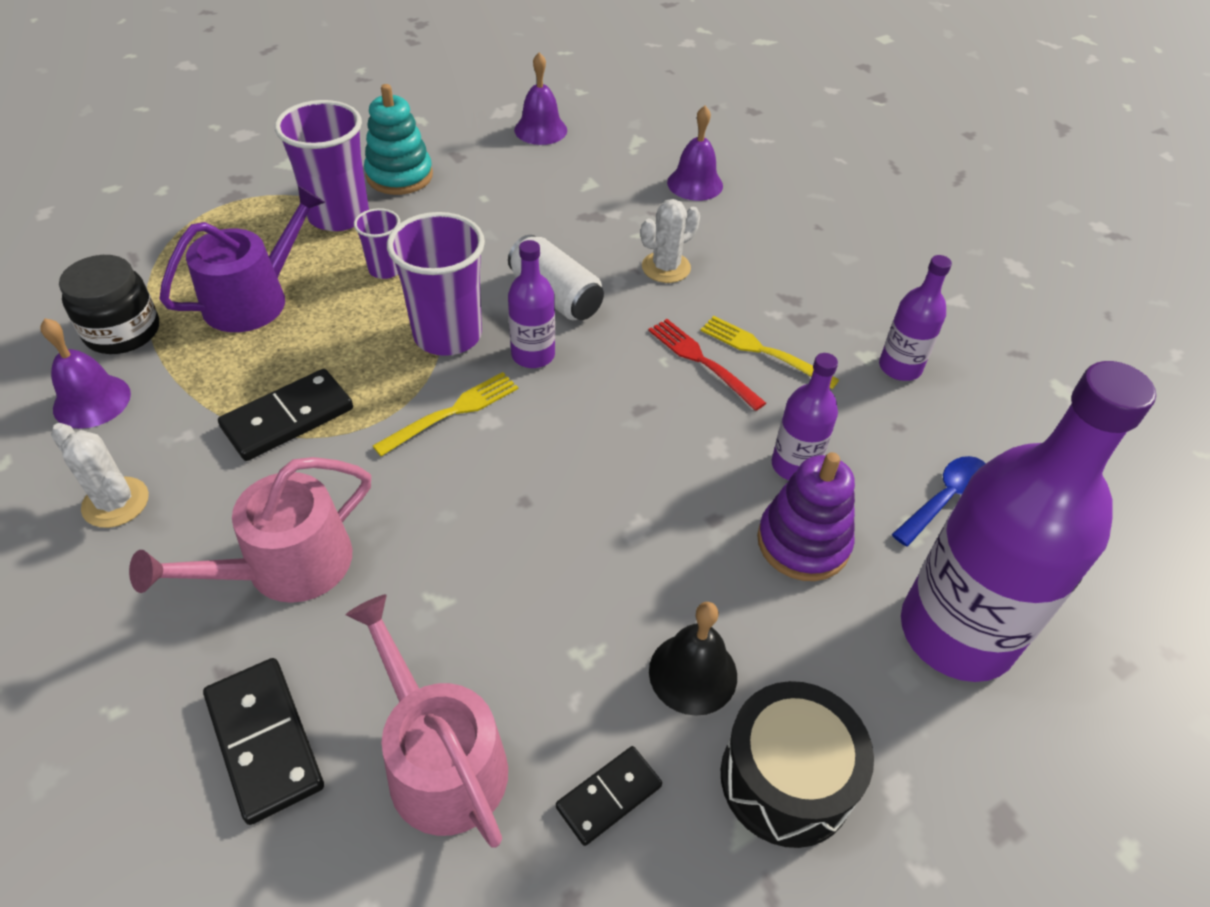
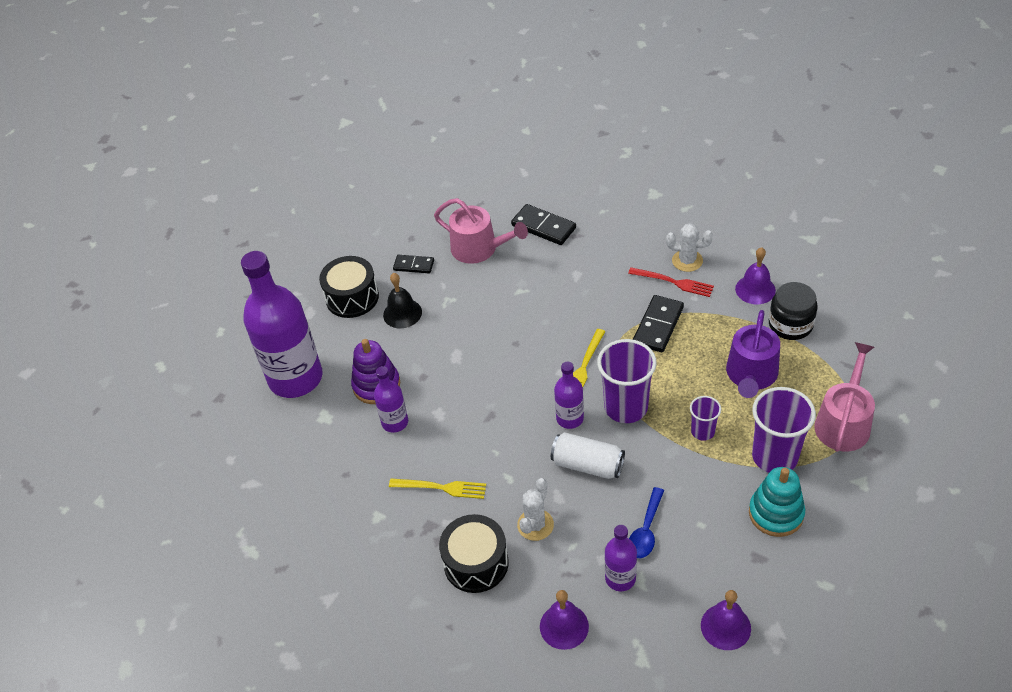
camera: 160 degrees right, 0 degrees up
(286, 566) = (592, 273): pink watering can -> pink watering can (843, 422)
(608, 796) = (414, 265): black domino -> black domino turned 75 degrees clockwise
(701, 361) = (474, 462): red fork -> red fork (674, 282)
(759, 263) = (476, 563): none -> black drum
(900, 367) = (355, 517): purple bottle -> purple bottle (620, 578)
(945, 498) = (311, 441): blue spoon -> blue spoon (646, 530)

